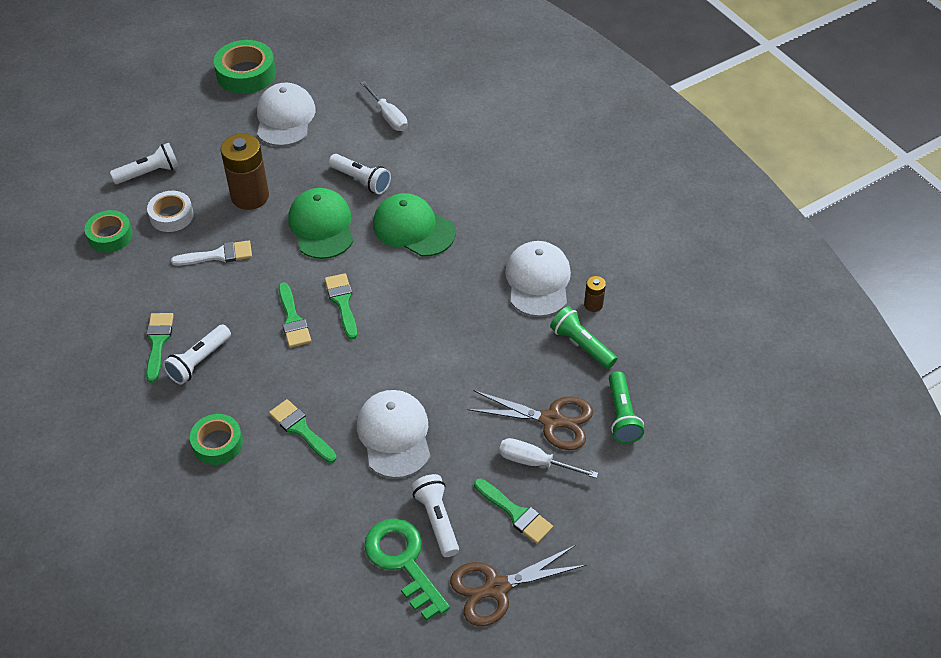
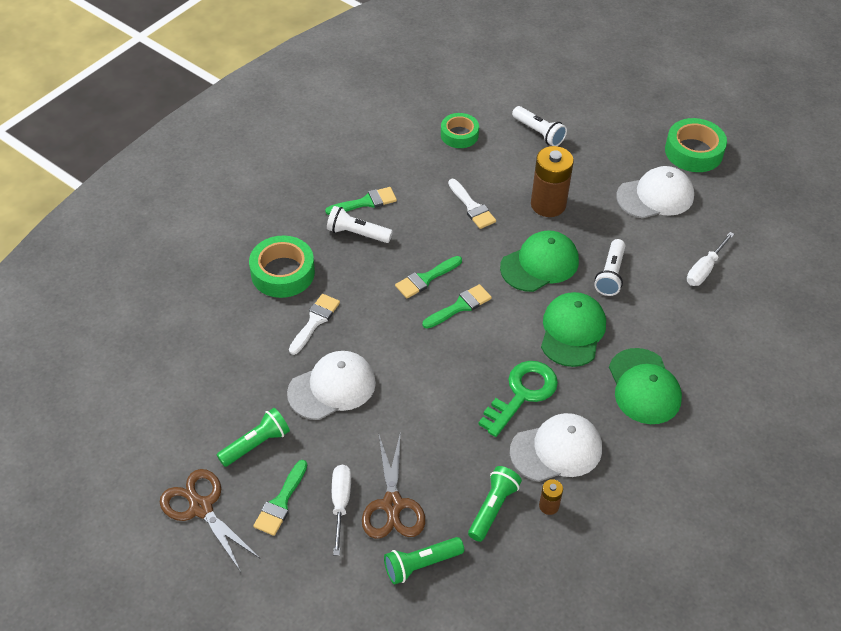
camera: 70 degrees right, 0 degrees up
(171, 216) = (499, 163): white tape -> none
(217, 443) = (282, 273): green tape -> green tape, size x1.50
(301, 429) = (315, 321): green brush -> white brush
(403, 561) = (209, 432): green key -> green key (522, 394)
(437, 520) = (256, 444): white flashlight -> green flashlight
(496, 200) = (644, 386): none -> green cap

